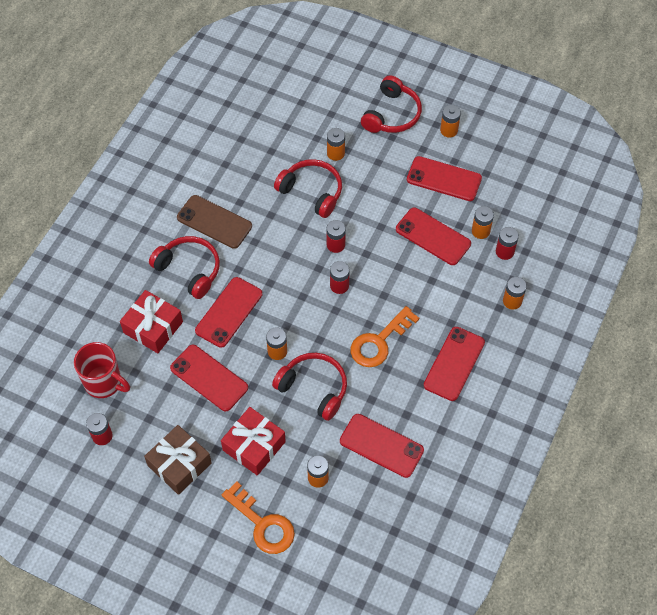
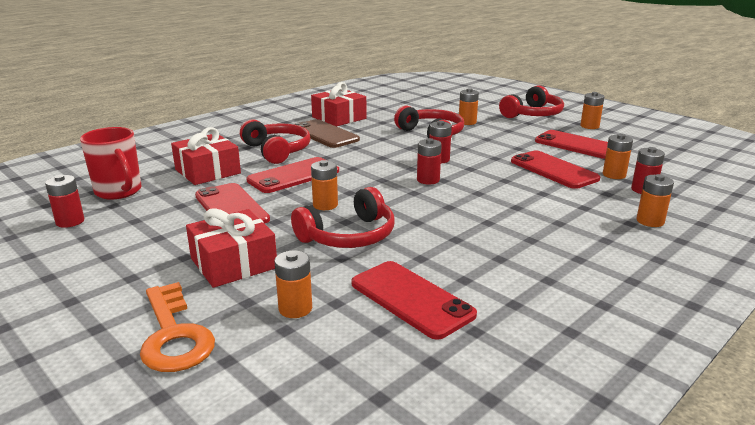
camera: 20 degrees right, 35 degrees down
(179, 464) = (127, 258): brown gift -> none
(209, 178) = (339, 118): none -> red gift
(314, 388) = (349, 236): red headphones -> red headphones turned 90 degrees clockwise
(379, 341) = (456, 219): orange key -> none
(454, 364) = (553, 251): red phone -> none

